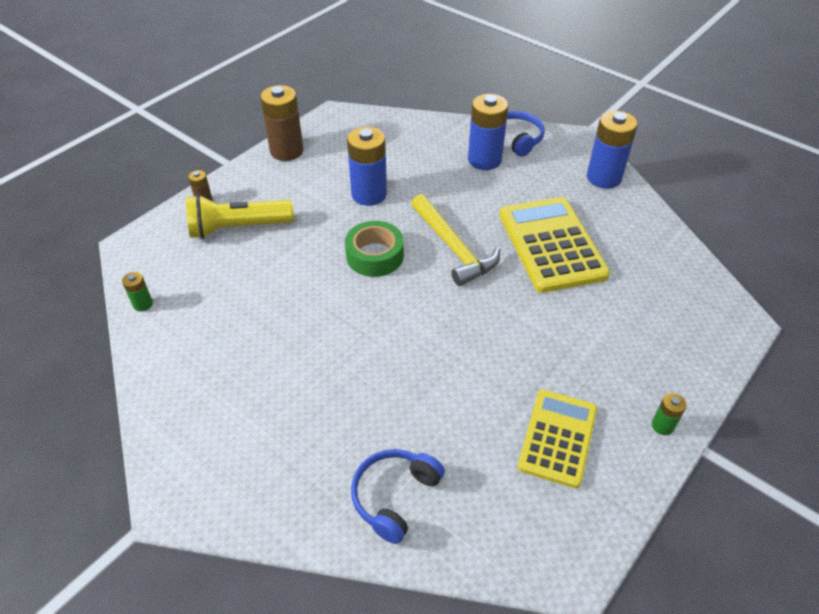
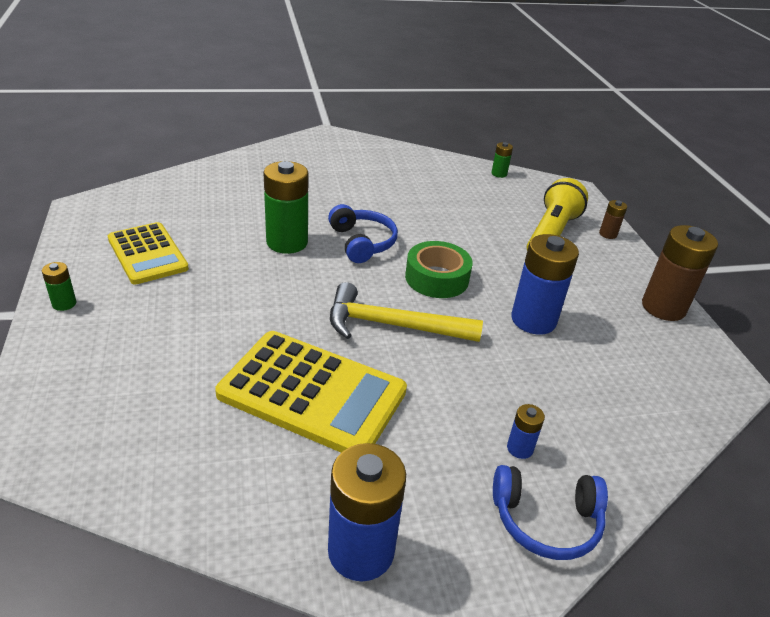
camera: 125 degrees right, 10 degrees down
(395, 497) = (223, 184): blue headphones -> blue headphones (362, 242)
(431, 364) = (287, 242): none -> green battery
(484, 160) = (520, 448): blue battery -> blue battery, size x0.47

